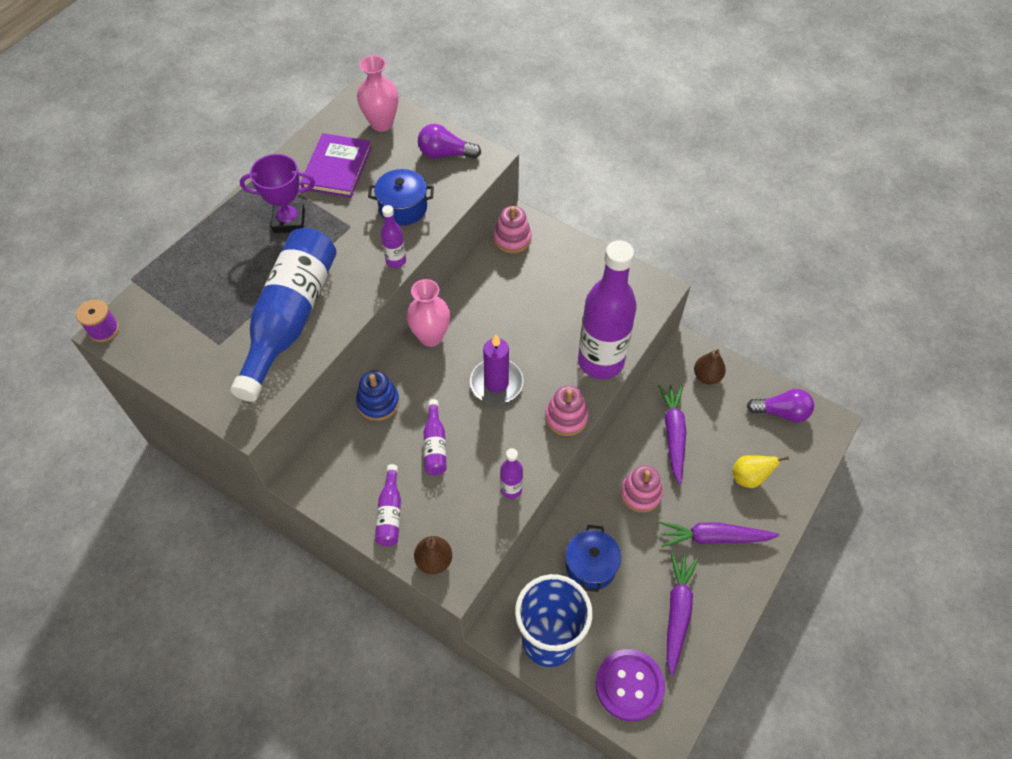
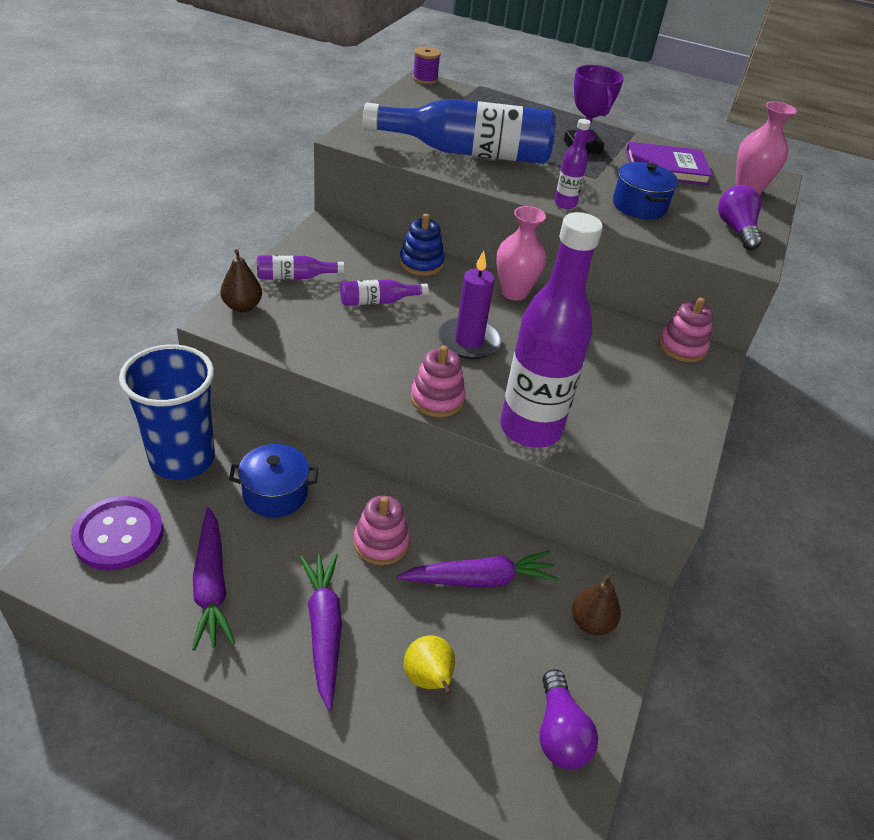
camera: 75 degrees right, 15 degrees down
(511, 489) = (331, 357): purple bottle -> none
(677, 613) = (211, 585): purple carrot -> purple carrot turned 75 degrees clockwise

